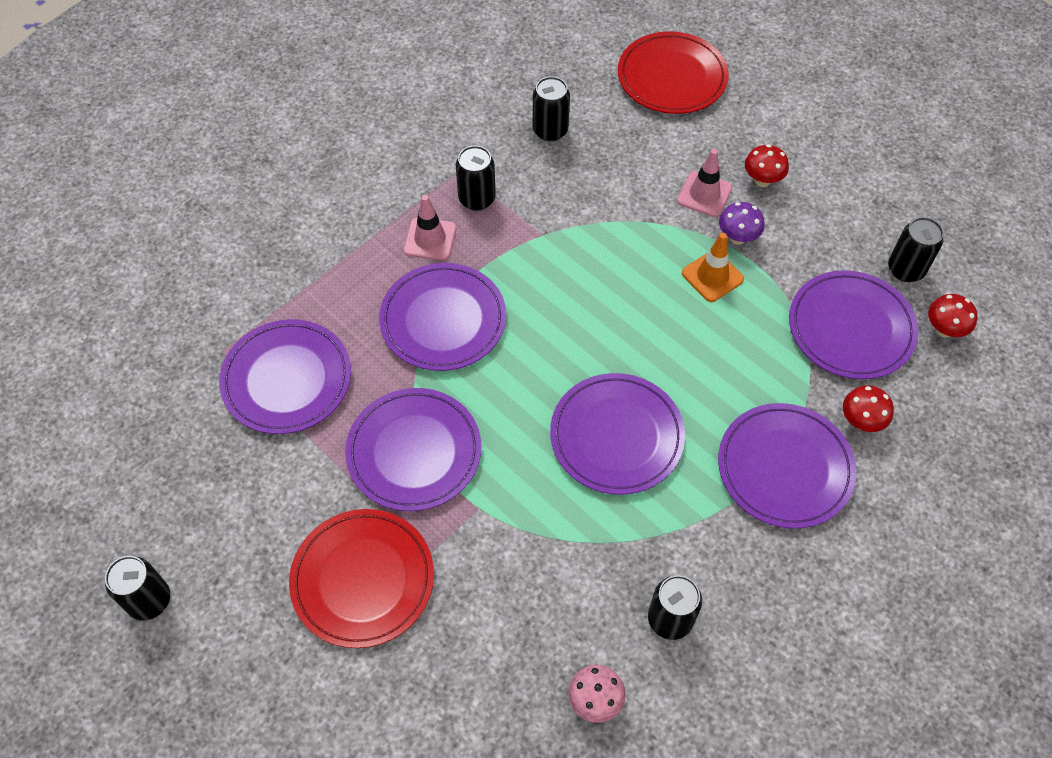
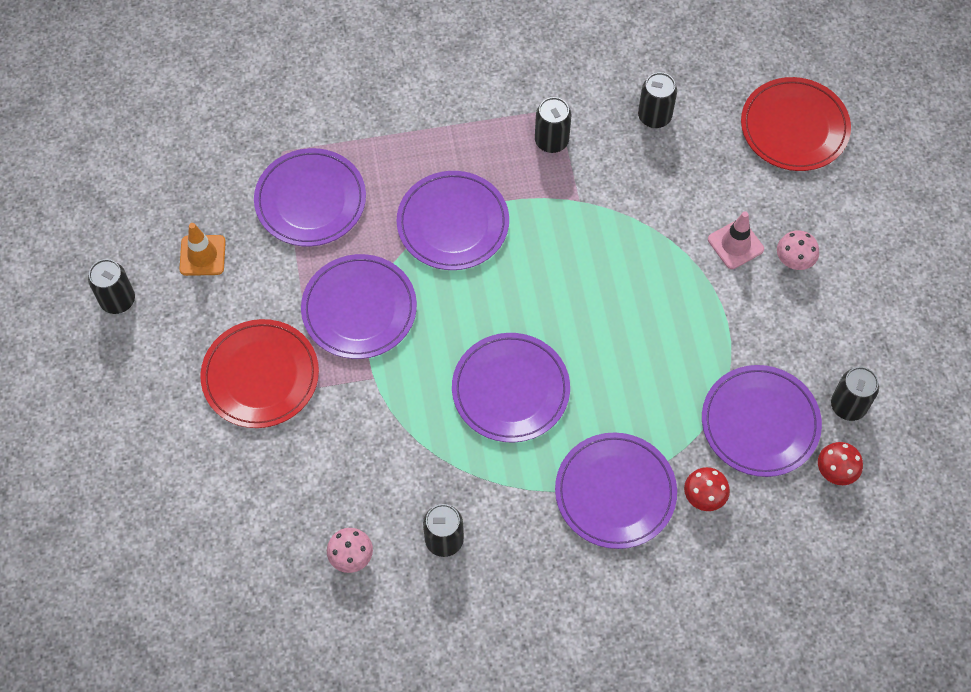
camera: 35 degrees right, 5 degrees up
(430, 239) = (491, 153): pink traffic cone -> none
(712, 276) = (685, 314): orange traffic cone -> orange traffic cone (202, 255)
(737, 237) = (732, 296): purple mushroom -> none
(762, 180) = (794, 261): red mushroom -> pink mushroom

